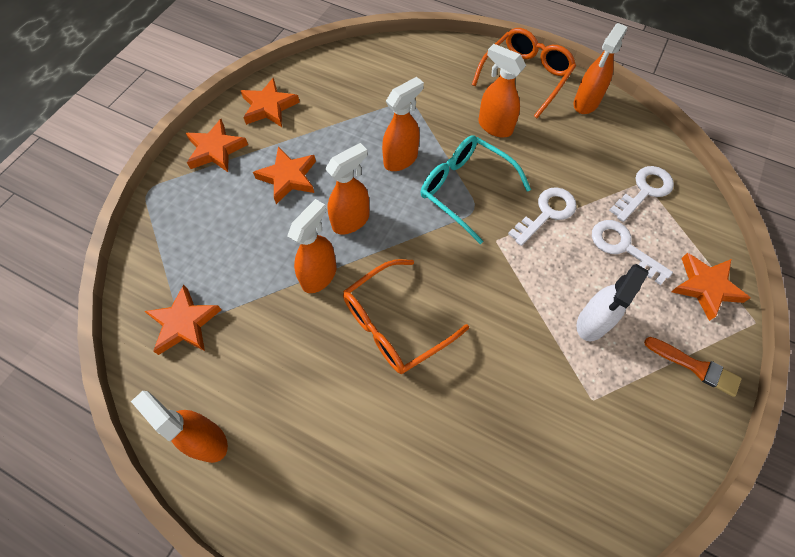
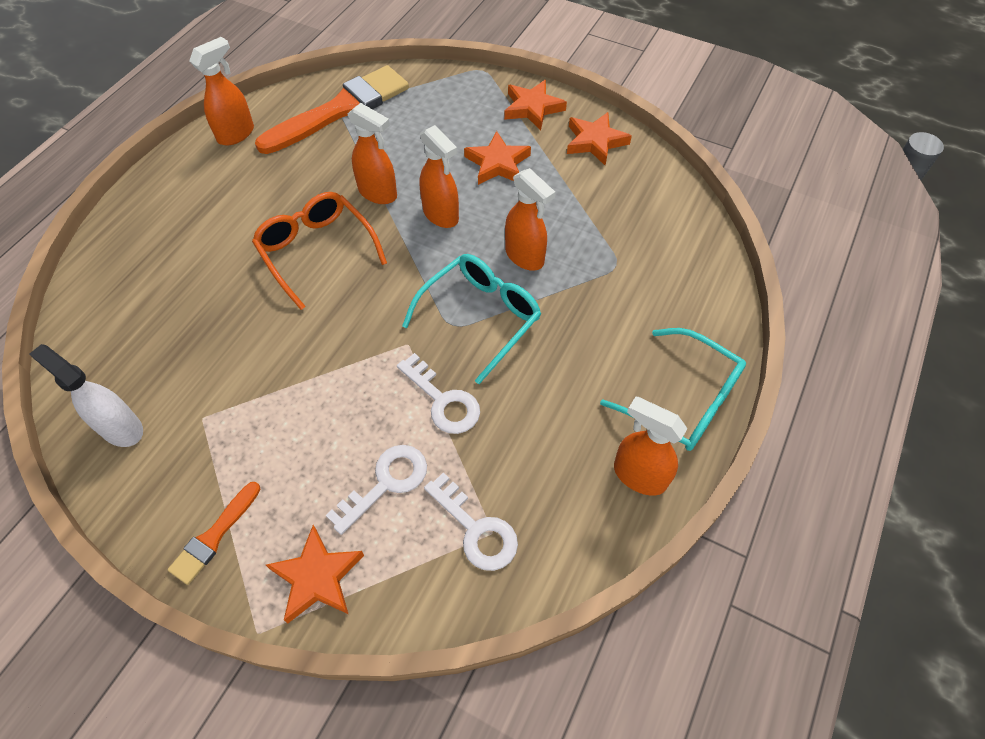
camera: 90 degrees right, 5 degrees down
(184, 323) = (341, 109): orange star -> orange brush
(494, 126) = (583, 354): orange spray bottle -> none
(525, 76) = (683, 400): orange glasses -> turquoise glasses
(592, 323) = (289, 430): white spray bottle -> white spray bottle (121, 428)

